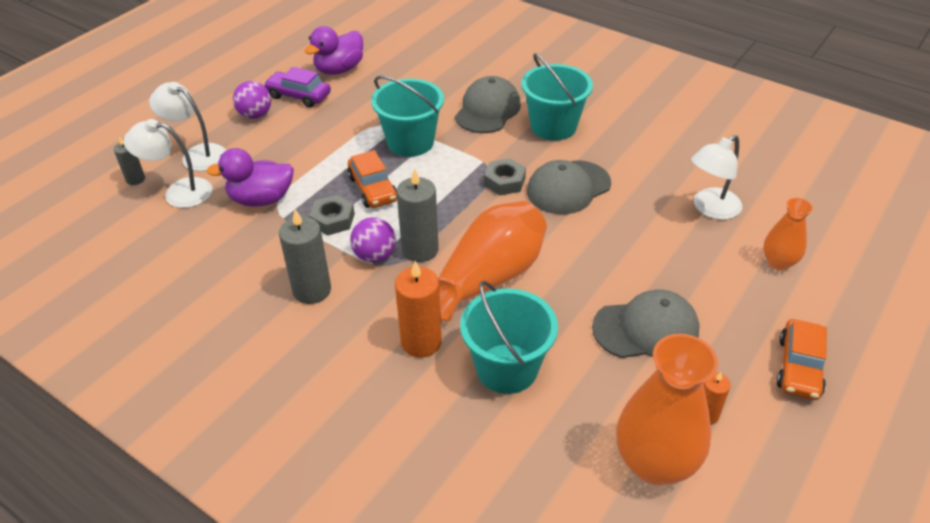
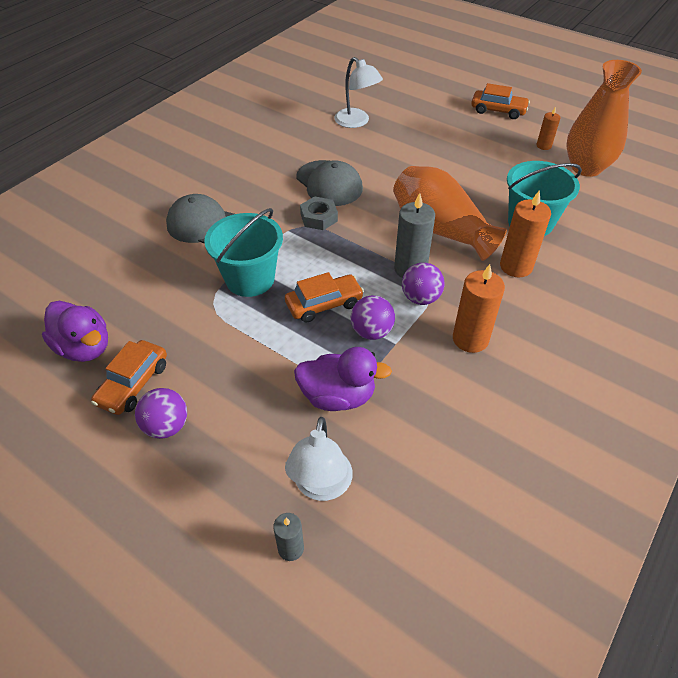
camera: 90 degrees left, 5 degrees up
(197, 154) = (244, 480): white lamp -> none
(261, 199) = (338, 396): purple duck -> purple duck turned 75 degrees counterclockwise
(299, 96) = (133, 384): purple car -> orange car
(312, 290) = (470, 339): grey candle -> orange candle
(333, 220) = (371, 332): grey nut -> purple ball
(553, 126) = (242, 186): turquoise bucket -> none
(646, 329) = (479, 160): grey cap -> none
(778, 262) = (410, 104): orange vase -> none

